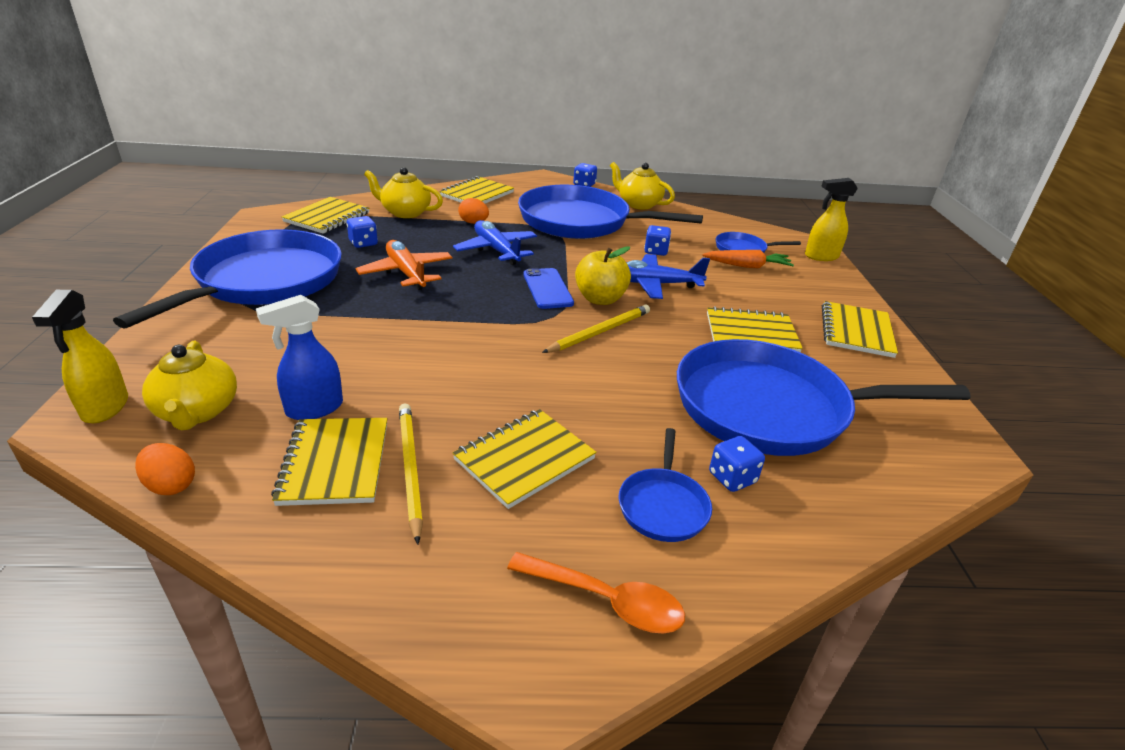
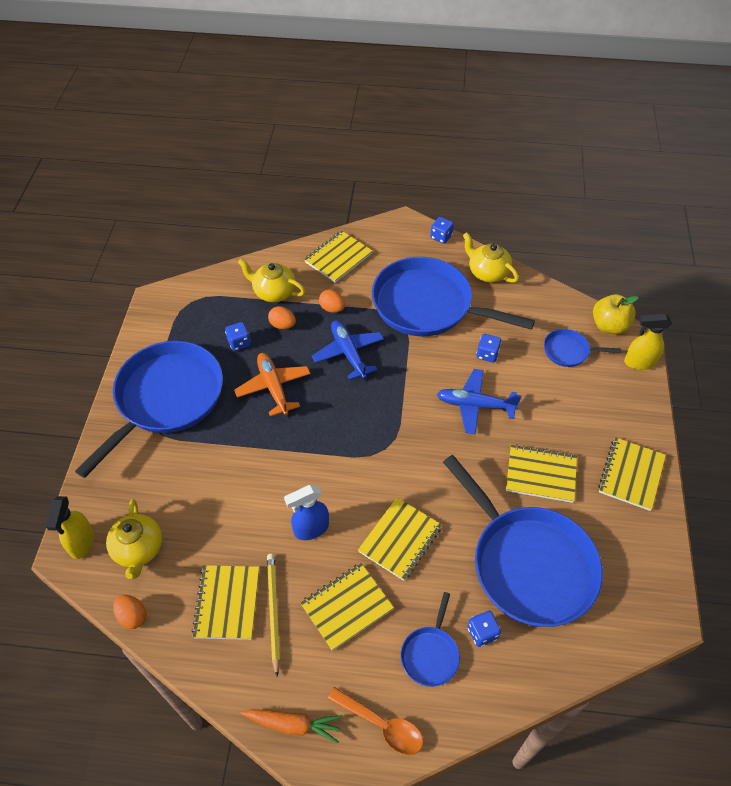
camera: 10 degrees right, 20 degrees up
(314, 409) = (211, 550): blue spray bottle -> blue spray bottle (310, 529)
(327, 217) = (208, 301): yellow notebook -> yellow notebook (400, 539)
(416, 232) = (282, 325): none -> orange egg
(547, 289) = (385, 411): blue phone -> none
(600, 299) = (426, 426): yellow apple -> yellow apple (609, 326)
(600, 332) = (419, 470): yellow pencil -> none
(747, 266) = (565, 378): orange carrot -> orange carrot (293, 724)
(769, 408) = (529, 564): blue pan -> blue pan turned 135 degrees counterclockwise

